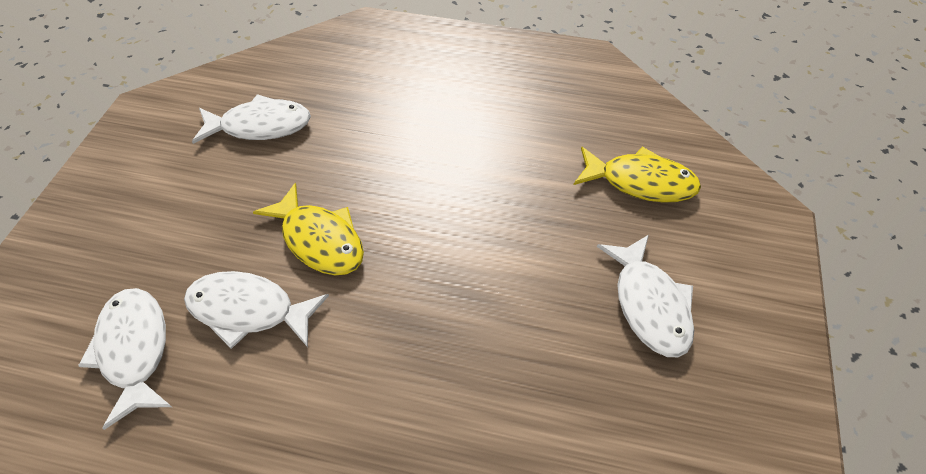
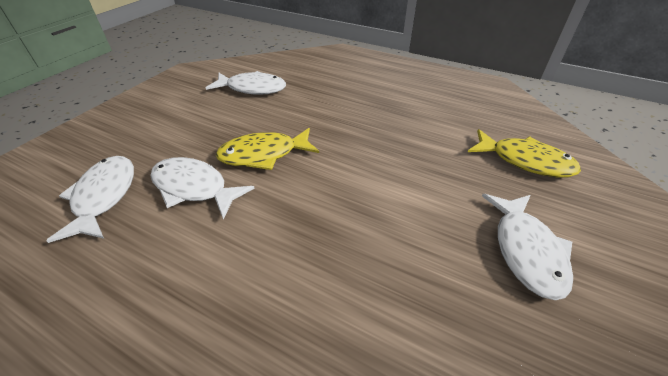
camera: 15 degrees right, 10 degrees down
(319, 240) = (263, 154): yellow fish -> yellow fish turned 105 degrees clockwise

